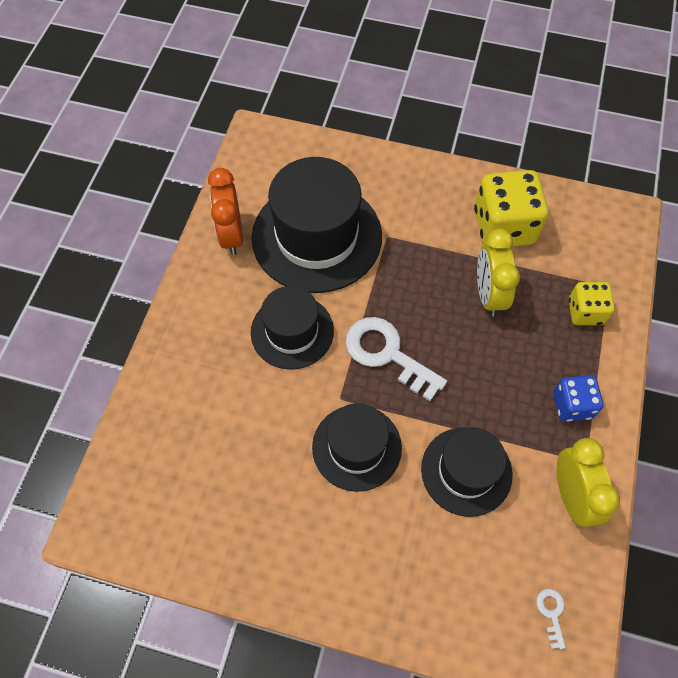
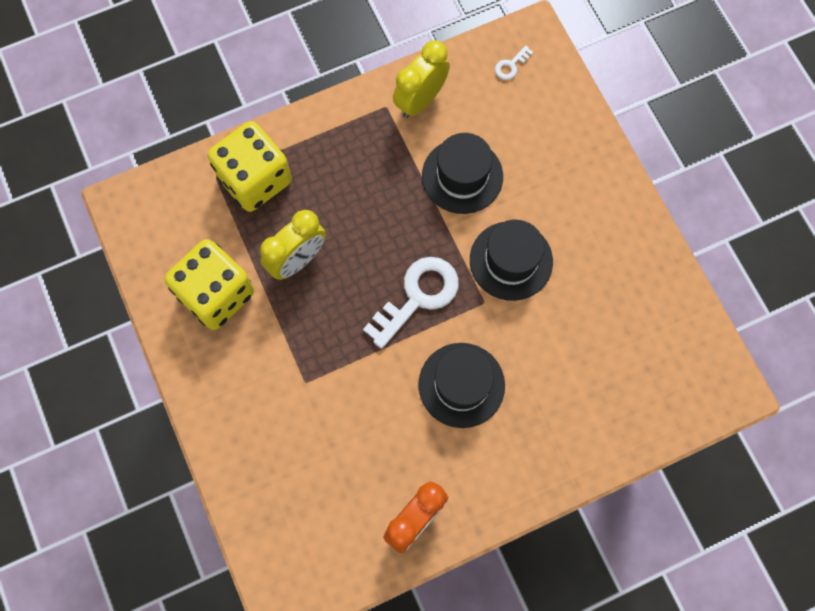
camera: 130 degrees left, 10 degrees up
(317, 236) = (355, 442): black hat -> none
(387, 354) = (418, 296): white key -> white key turned 135 degrees counterclockwise
(572, 405) = (348, 140): blue dice -> none
(585, 312) = (255, 179): yellow dice -> yellow dice, size x1.75

